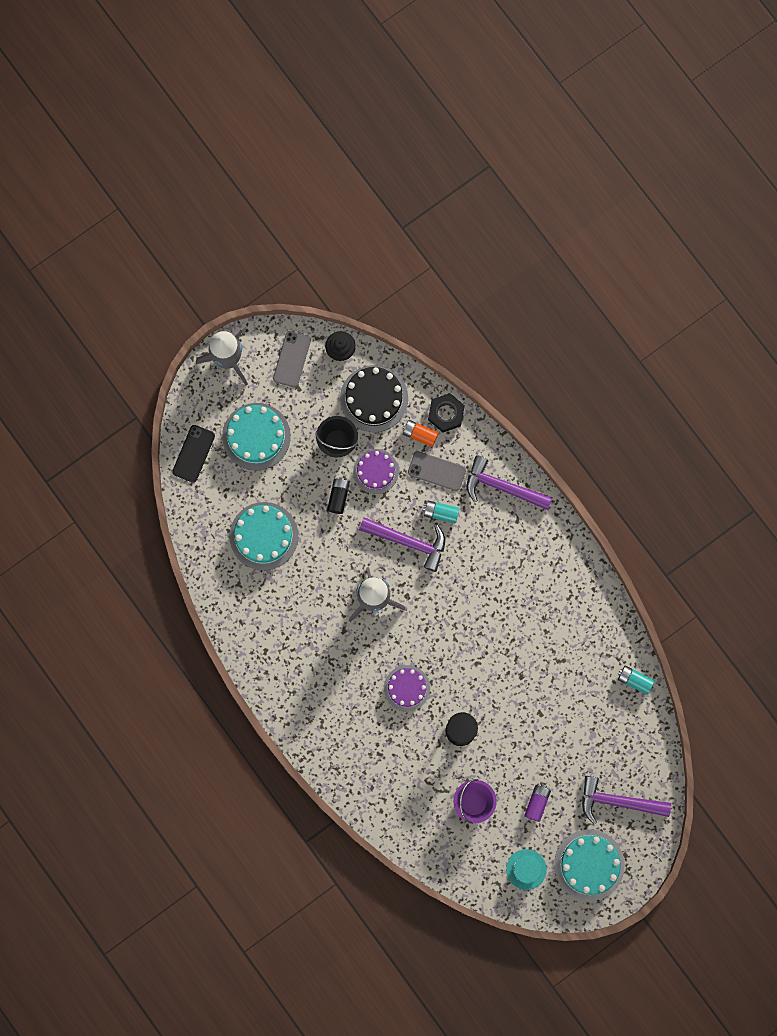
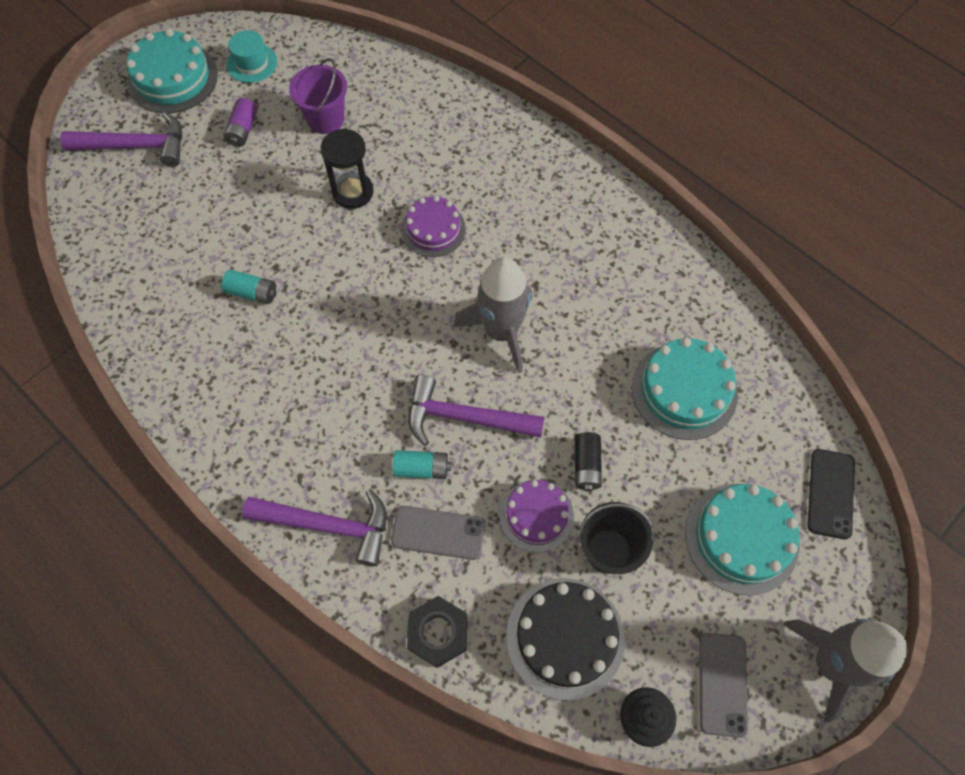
camera: 170 degrees right, 15 degrees down
(420, 434) = (476, 588): orange battery -> none
(634, 680) = (112, 286): turquoise battery -> turquoise battery (252, 292)

